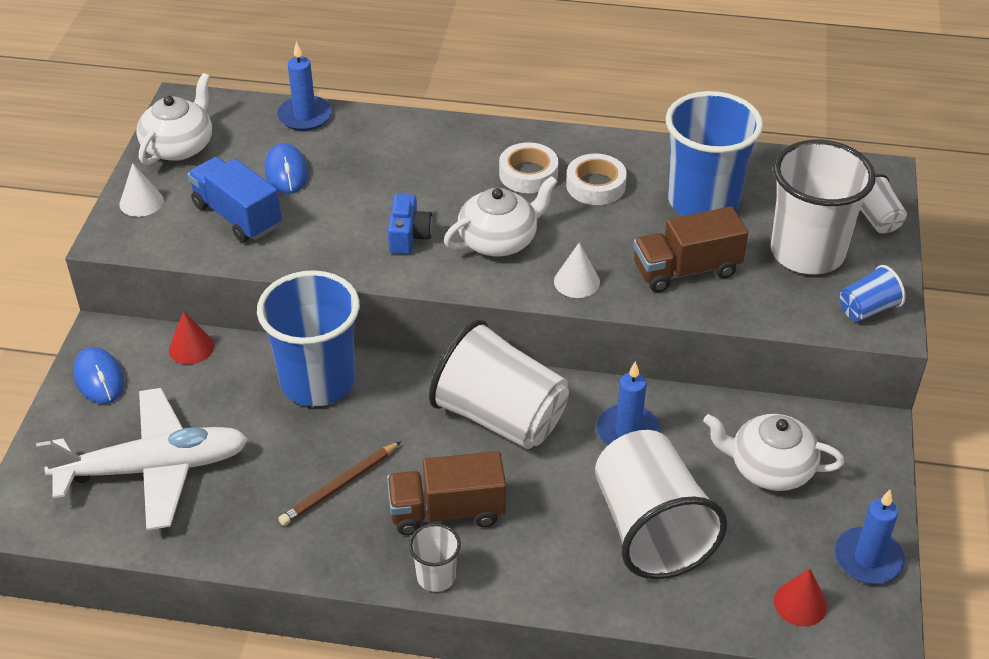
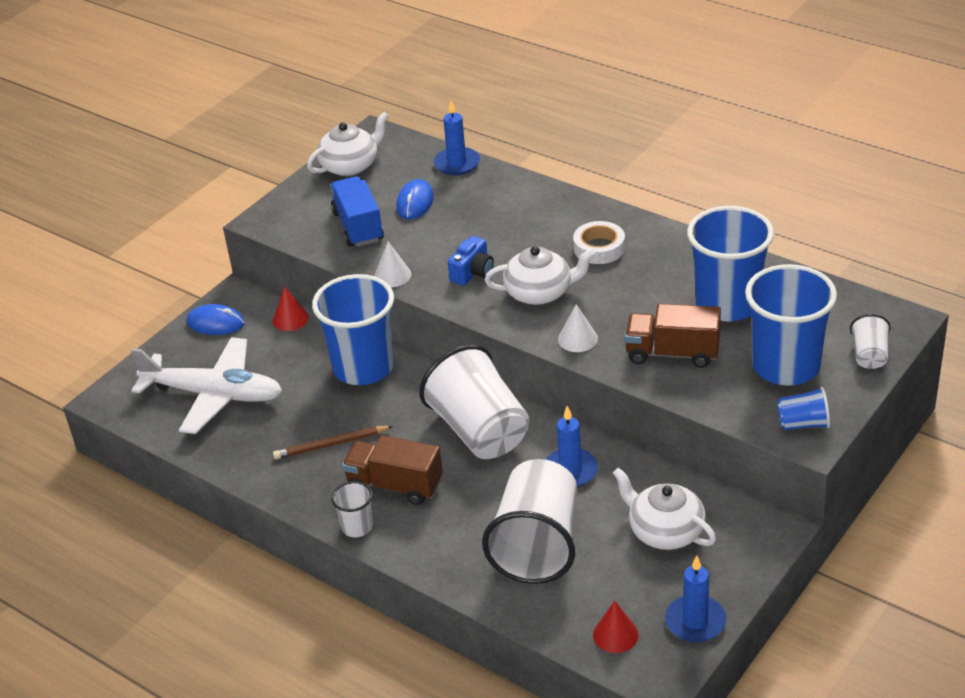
camera: 30 degrees right, 5 degrees down
(99, 378) = (216, 323): blue mouse -> blue mouse turned 75 degrees counterclockwise
(141, 202) = (298, 200): white cone -> white cone (392, 275)
(595, 185) = (647, 270): white tape -> none
(807, 252) = (786, 366): white cup -> blue cup

